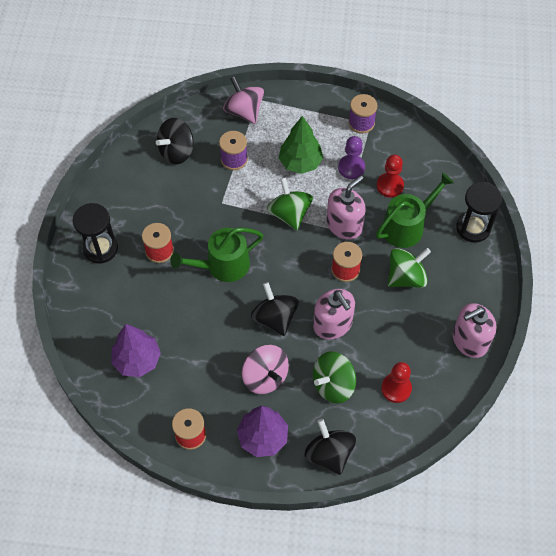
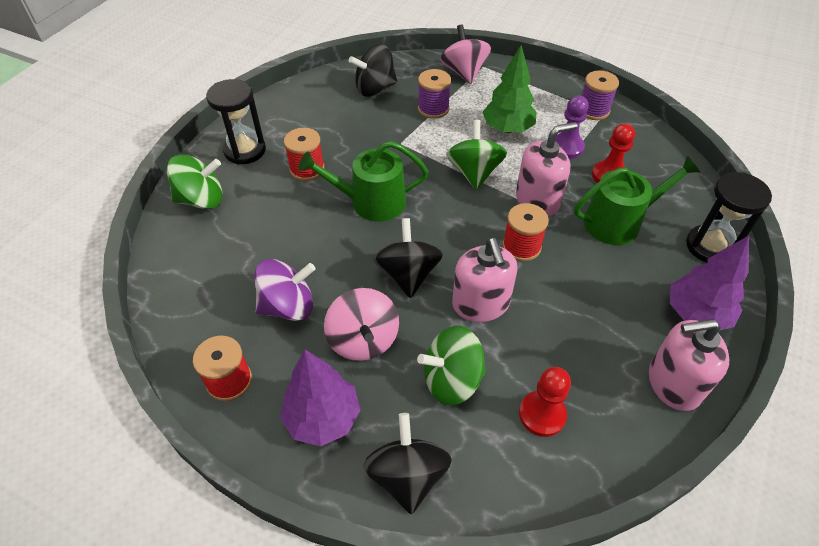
camera: 20 degrees right, 10 degrees down
(137, 360) = (216, 271): purple tree -> purple tree (696, 314)
(203, 369) = (288, 306): none -> purple spinning top
(406, 277) = (600, 277): green spinning top -> green spinning top (201, 200)

